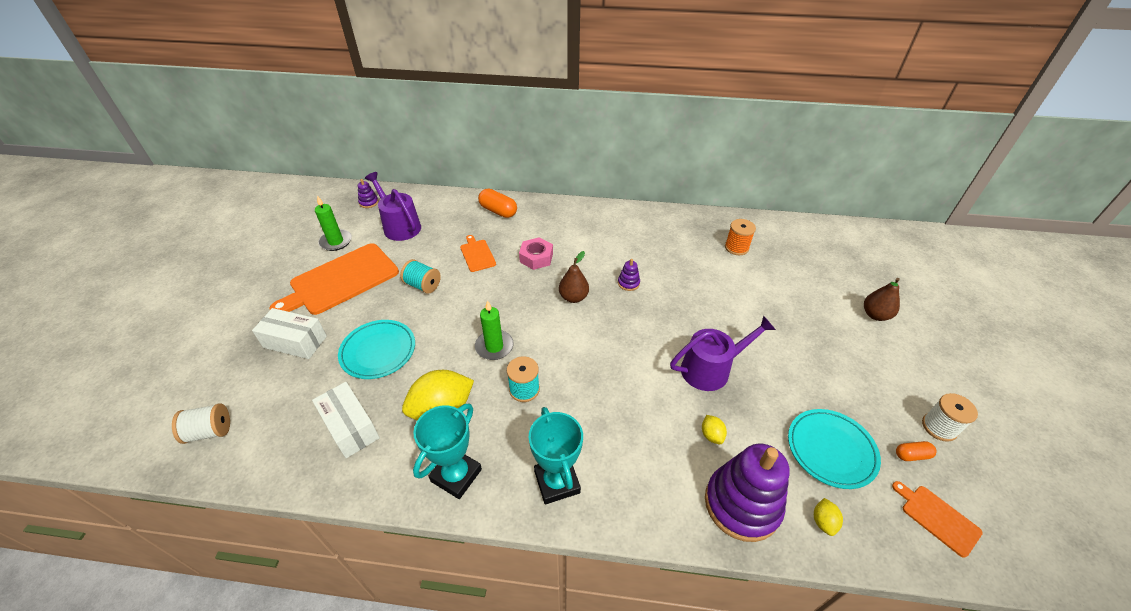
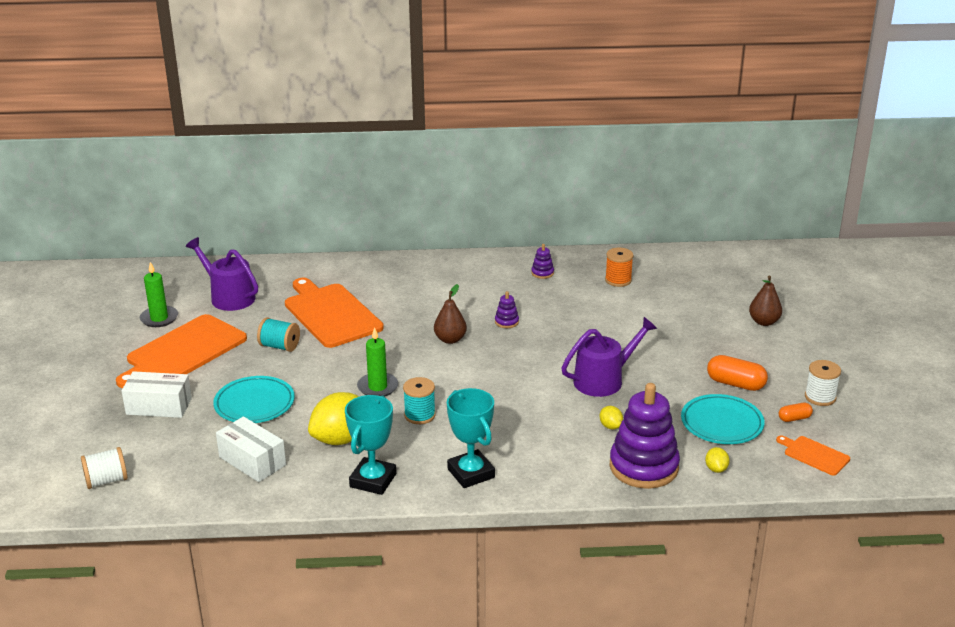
camera: 10 degrees left, 15 degrees down
(369, 202) = (180, 278): purple stacking toy -> purple stacking toy (542, 273)
(477, 254) = (331, 314): orange cutting board -> orange cutting board, size x2.12
(498, 211) = (341, 272): orange capsule -> orange capsule (735, 384)
(536, 257) = (399, 310): pink nut -> none

